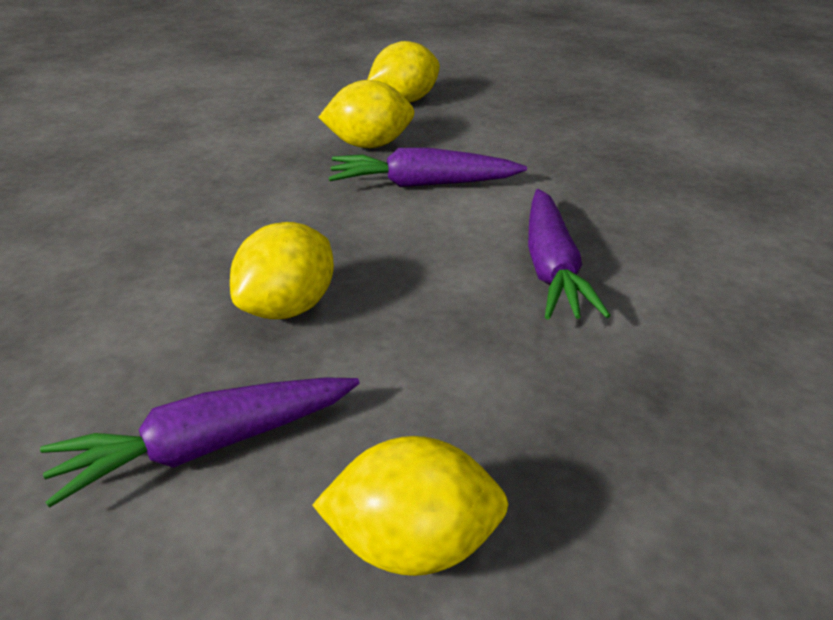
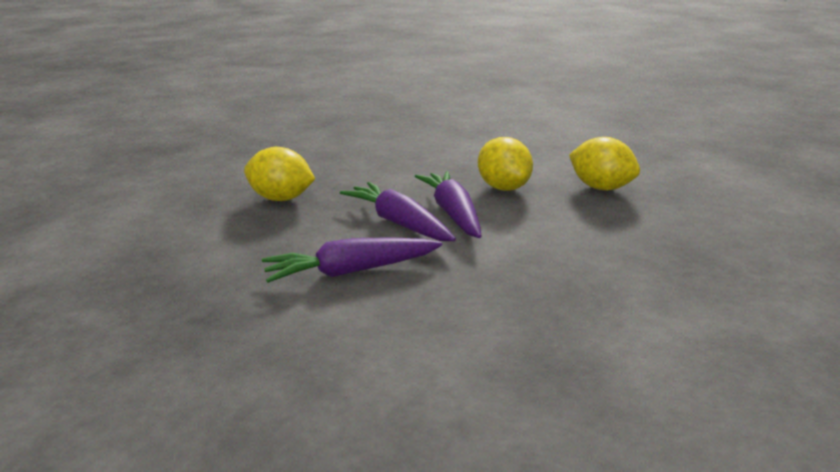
camera: 75 degrees right, 10 degrees down
(207, 447) = (167, 202): purple carrot -> purple carrot (399, 223)
(413, 545) = (95, 255): yellow lemon -> none

